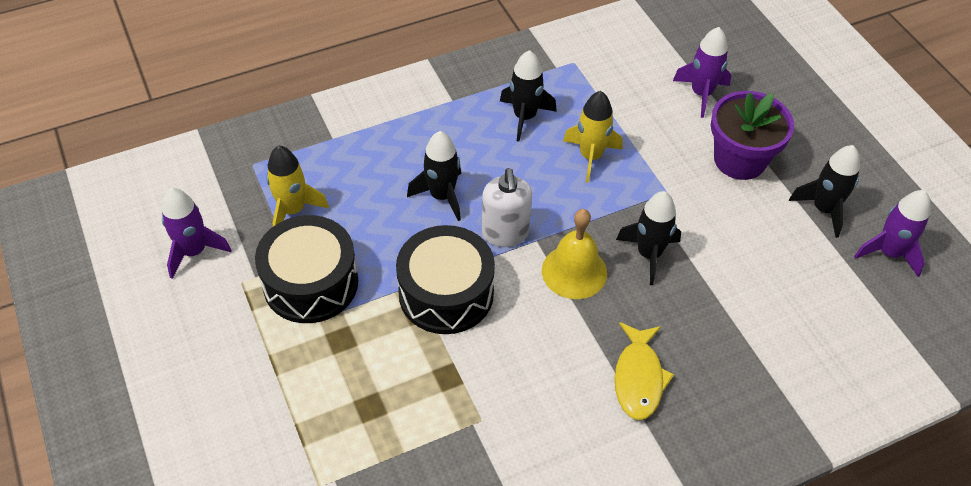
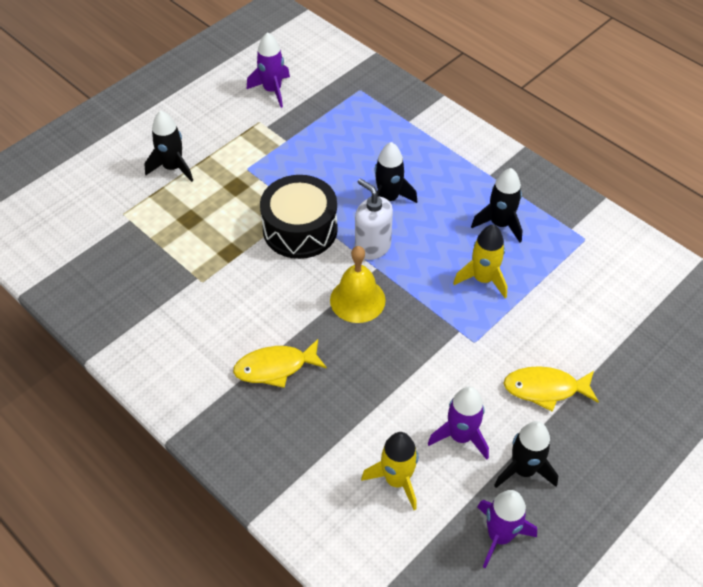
camera: 70 degrees right, 0 degrees up
(293, 210) = (331, 124): yellow rocket -> yellow rocket (397, 480)
(311, 283) = (274, 155): black drum -> none
(505, 233) = (372, 247): white soap dispenser -> white soap dispenser turned 75 degrees clockwise
(649, 254) = (400, 345): black rocket -> black rocket (173, 168)
(701, 94) = (610, 341): purple rocket -> purple rocket (461, 436)
(739, 160) = (545, 389): purple flower pot -> yellow fish

